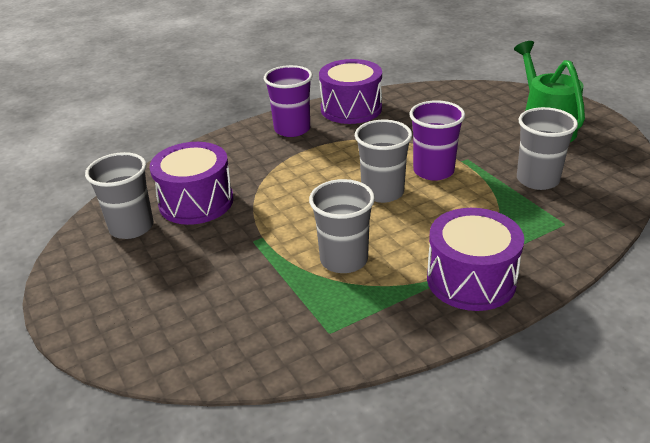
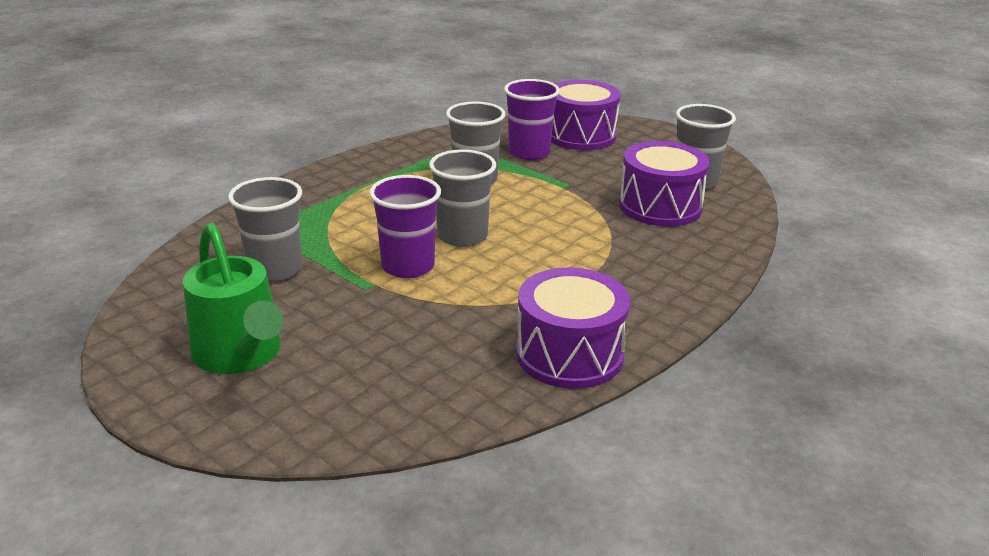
camera: 160 degrees right, 5 degrees down
(292, 129) = (634, 304): purple cup -> purple cup (529, 152)
(471, 279) = (357, 178): purple drum -> purple drum (580, 135)

